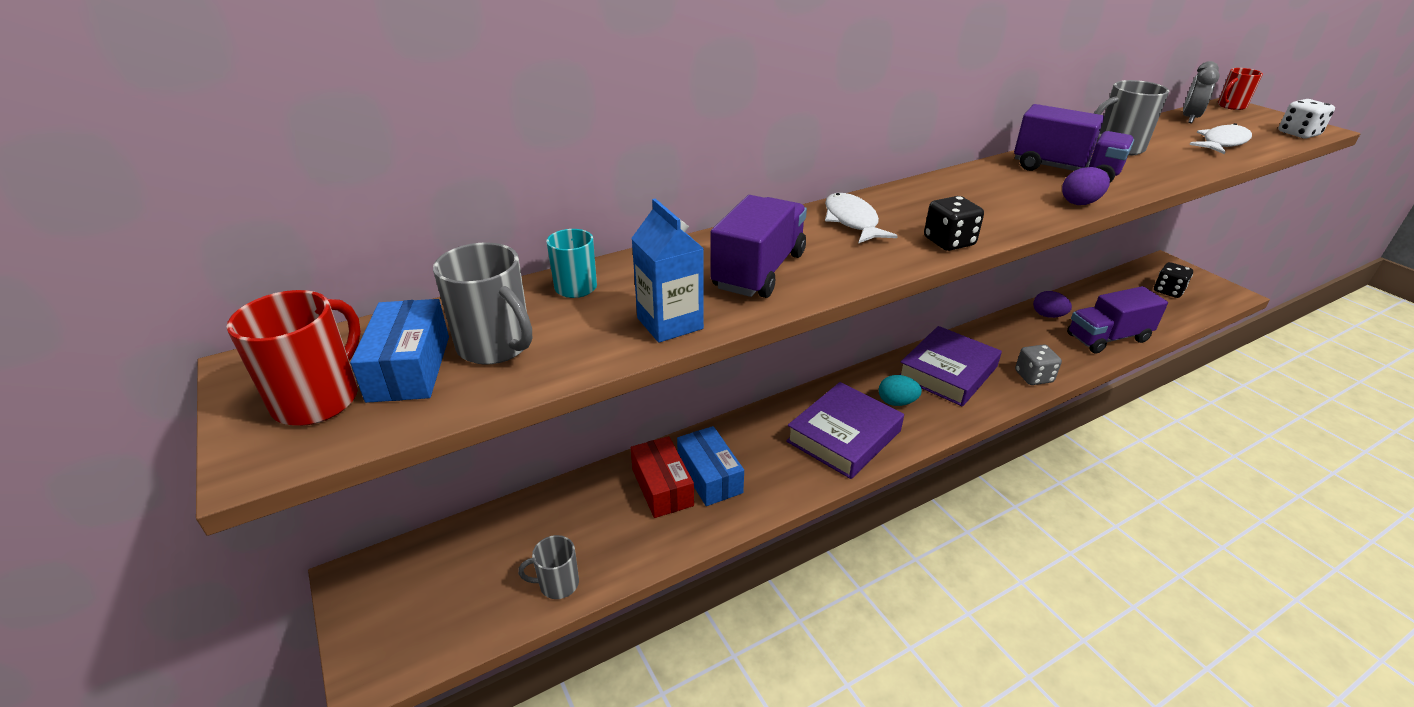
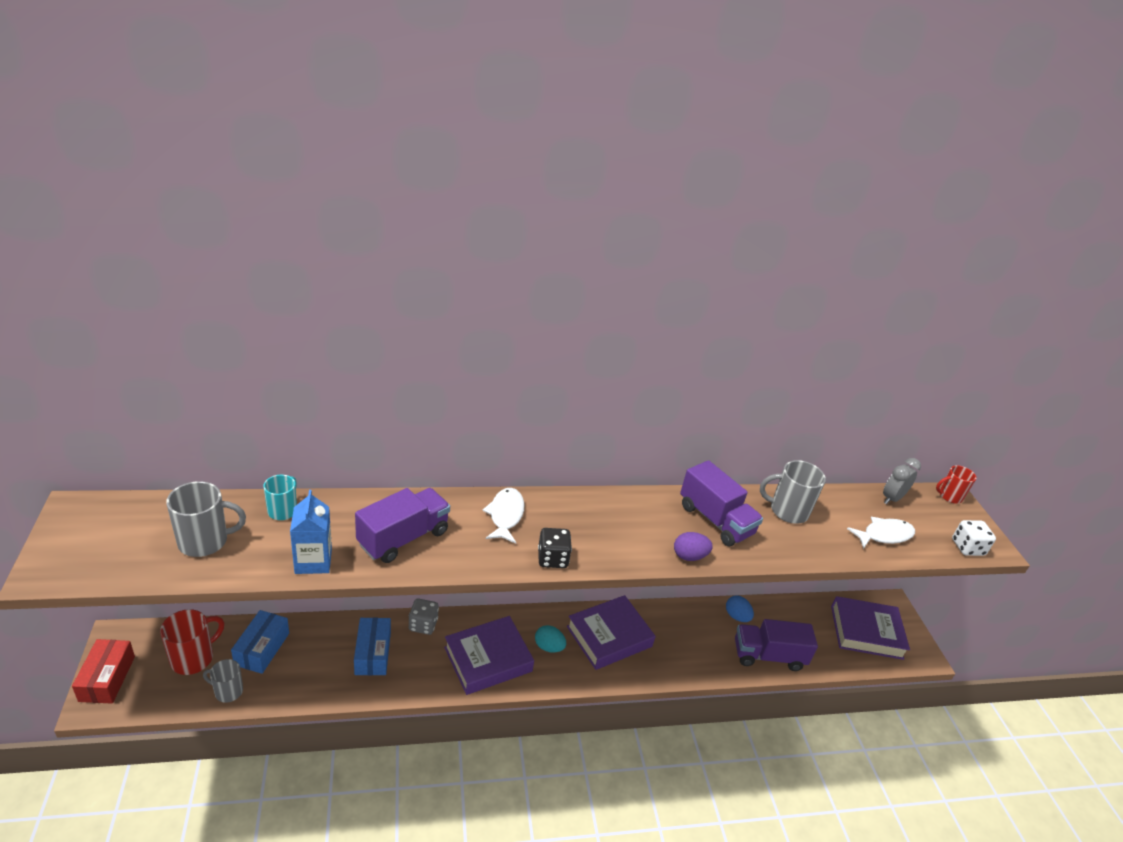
camera: 15 degrees right, 0 degrees up
(318, 399) = (92, 545): red mug -> red mug (193, 658)
(409, 368) = (149, 540): blue box -> blue box (262, 649)
(496, 346) = (205, 541): grey mug -> grey mug turned 75 degrees counterclockwise
(662, 487) = (336, 649): red box -> red box (107, 678)
(1033, 377) = (674, 666): grey dice -> grey dice (423, 625)
(1048, 315) = (736, 616): purple egg -> blue egg
(1168, 291) = (866, 632): black dice -> purple book

